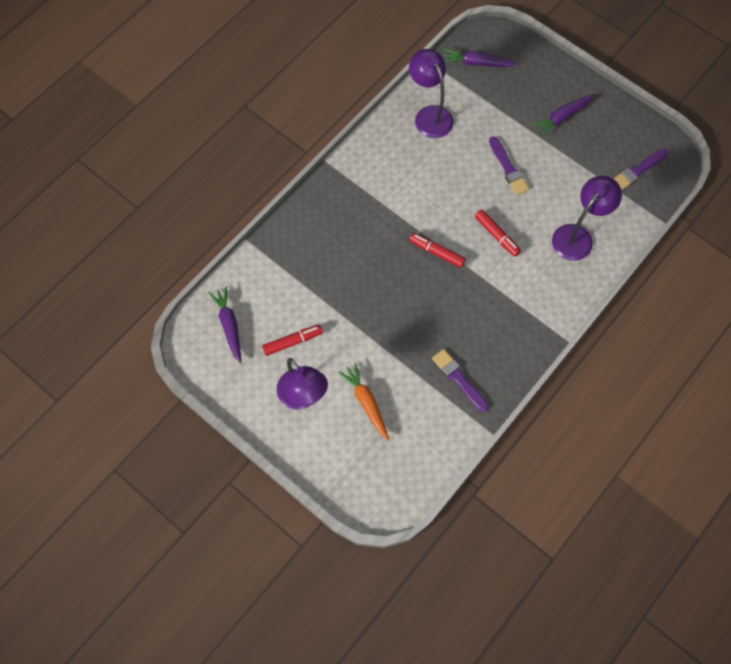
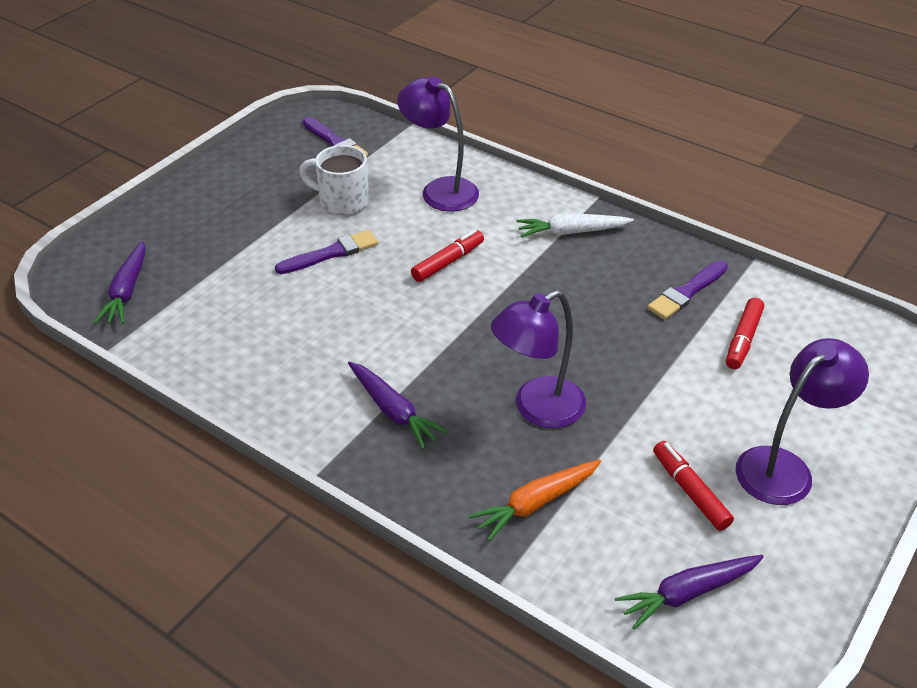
camera: 95 degrees left, 25 degrees down
(366, 402) = (762, 388): orange carrot -> orange carrot (536, 503)
(429, 115) = (225, 341): purple lamp -> purple lamp (537, 409)
(436, 252) = (486, 322): red marker -> red marker (743, 339)
(527, 316) = (571, 232): none -> white carrot
(562, 117) = (243, 204): purple carrot -> purple carrot (393, 411)
(565, 175) = (342, 201): none -> white mug

